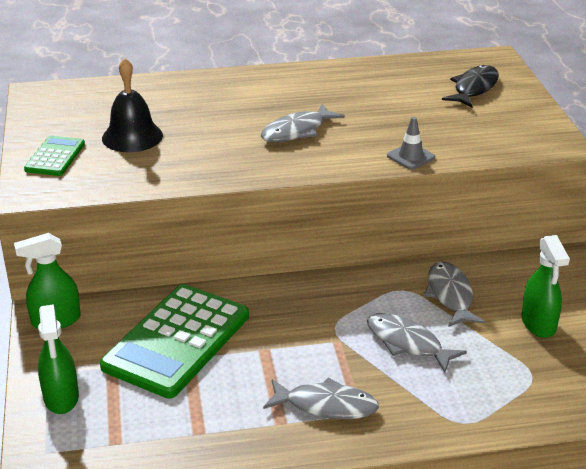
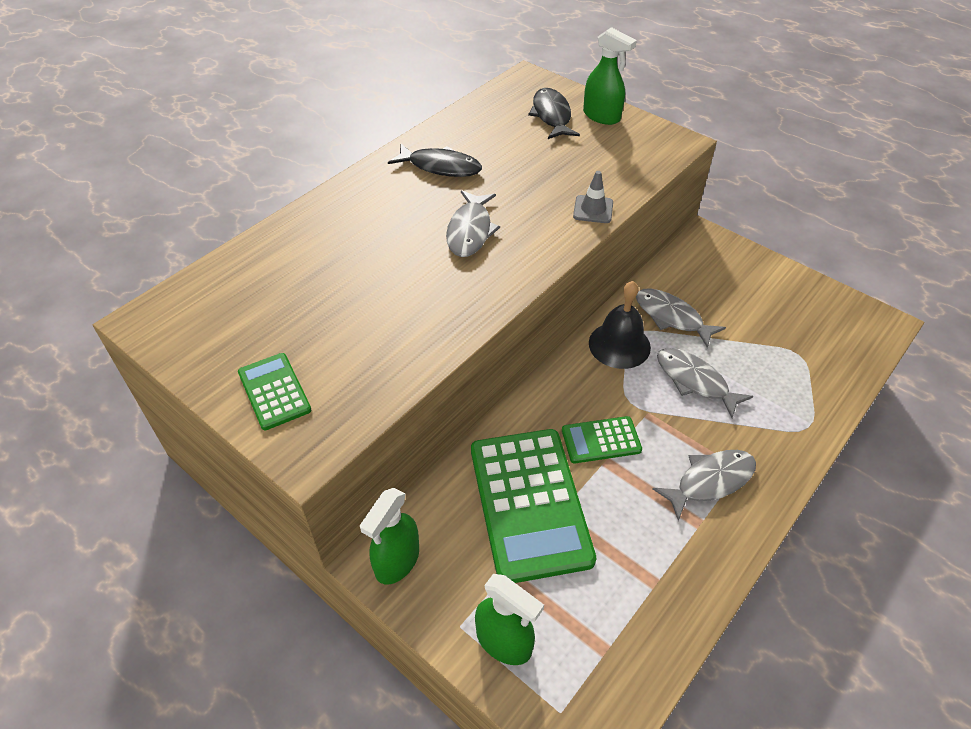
camera: 40 degrees left, 15 degrees up
(132, 137) = (325, 320): black bell -> black bell (619, 345)
(278, 336) = (601, 440): none -> green calculator
(333, 87) = (440, 167): none -> black fish
(407, 343) = (695, 381): grey fish -> grey fish turned 45 degrees clockwise
(538, 324) = (752, 306): green spray bottle -> green spray bottle (602, 116)

